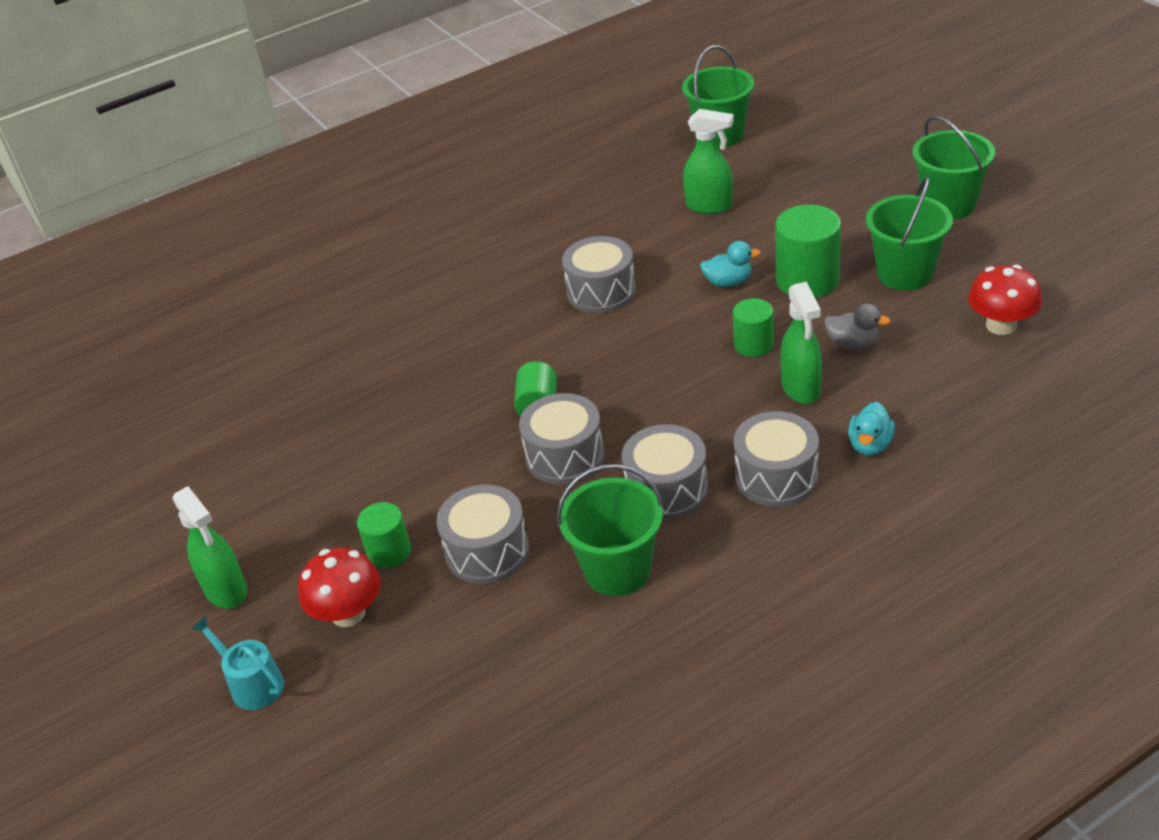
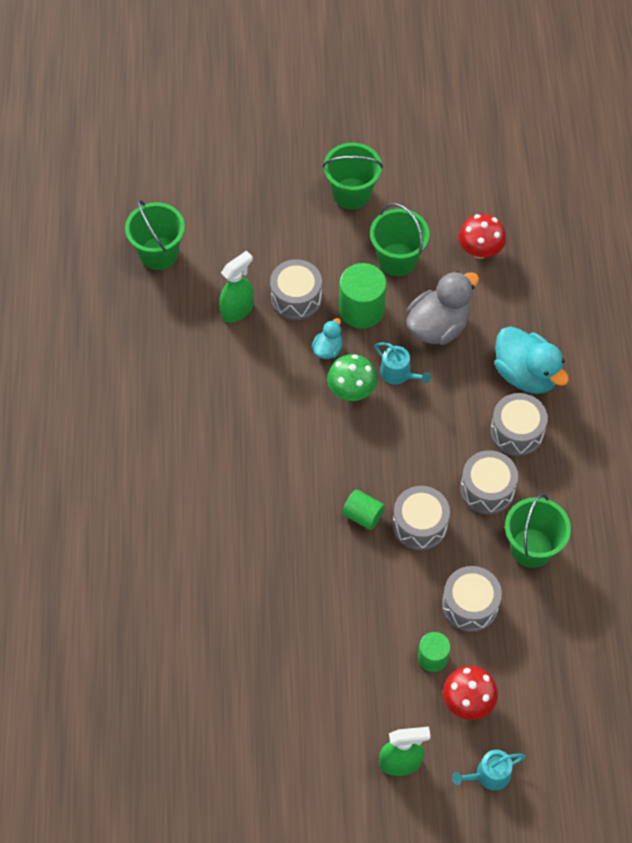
camera: 65 degrees left, 20 degrees up
(601, 291) = (276, 421): grey drum -> grey drum (296, 298)
(694, 322) = (351, 390): none -> green mushroom
(753, 345) = (398, 374): green cylinder -> turquoise watering can
(801, 388) = (455, 375): green spray bottle -> none
(853, 344) = (438, 326): grey duck -> grey duck, size x1.98
(870, 445) = (526, 374): turquoise duck -> turquoise duck, size x1.98

